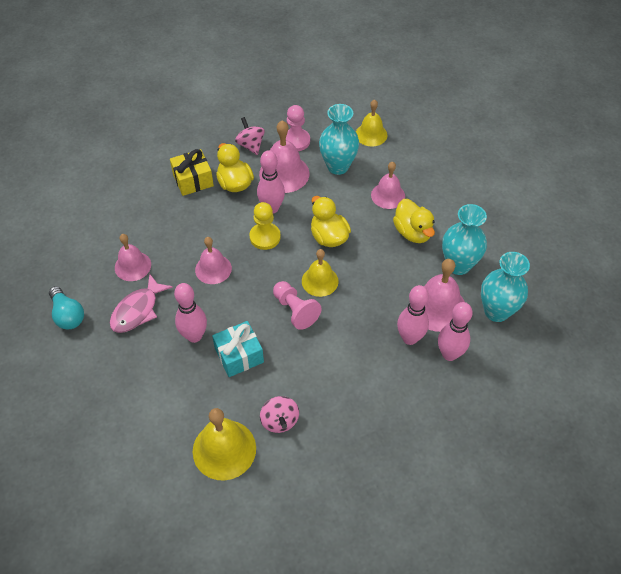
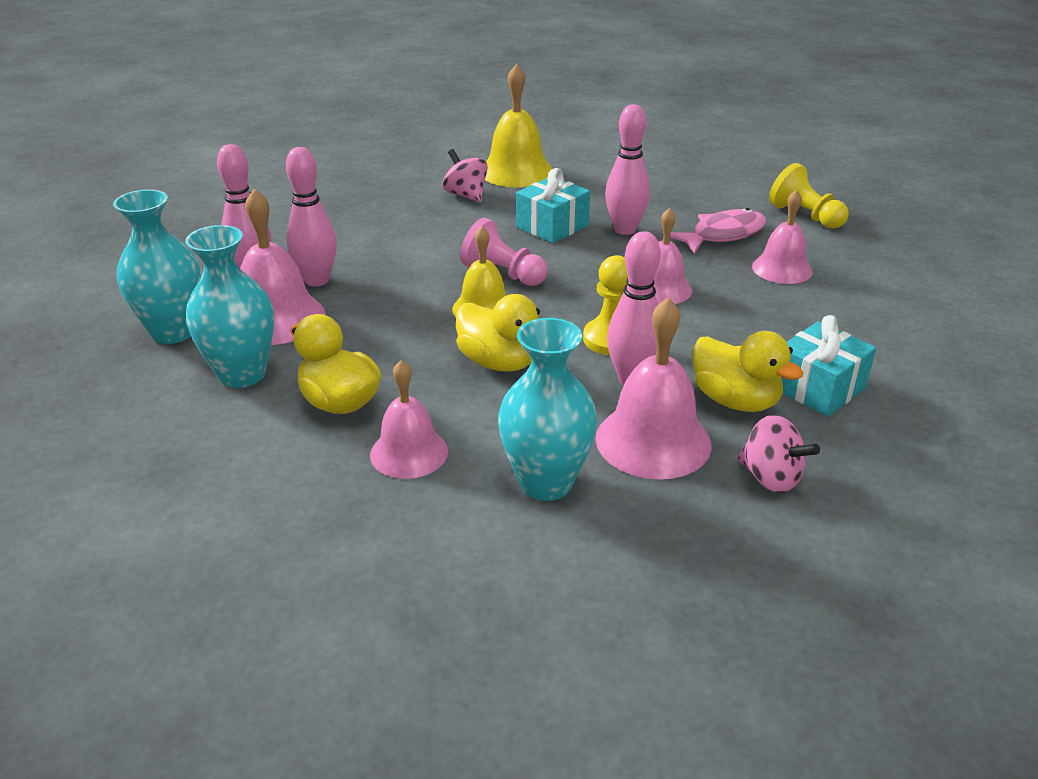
camera: 160 degrees right, 20 degrees down
(68, 315) = (805, 216): turquoise light bulb -> yellow pawn
(137, 310) = (723, 235): pink fish -> pink fish turned 45 degrees clockwise
(193, 180) = (818, 388): yellow gift -> turquoise gift
(296, 141) = (678, 514): pink pawn -> none
(371, 134) = (500, 581): yellow bell -> none

